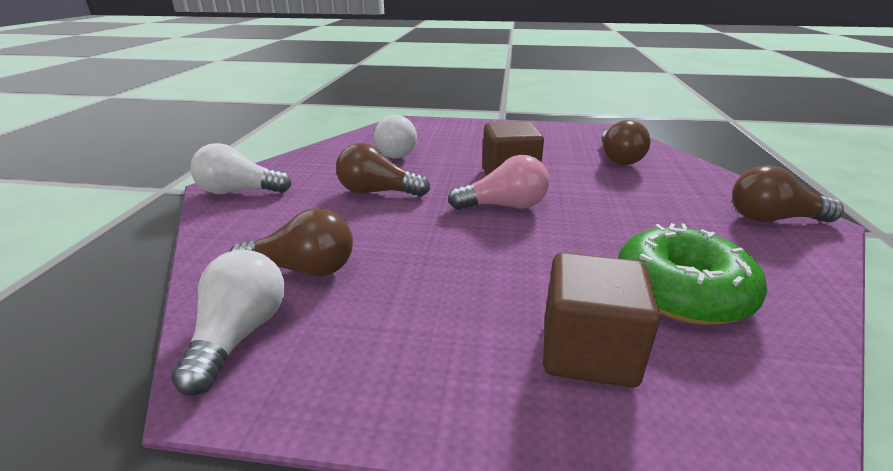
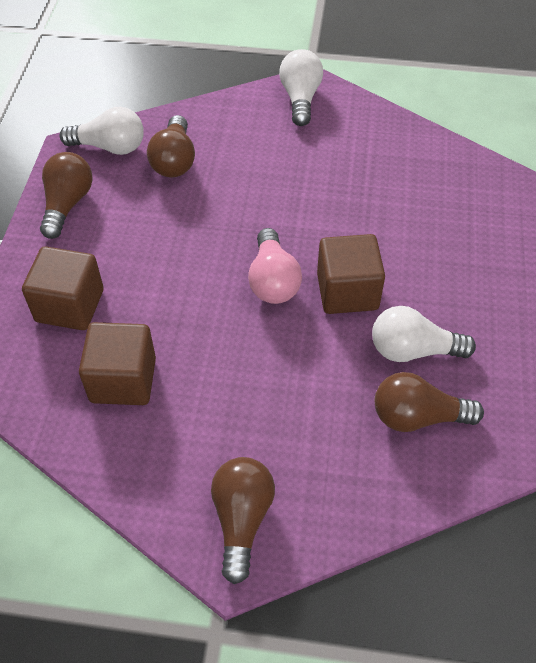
camera: 90 degrees right, 25 degrees up
(378, 192) = (302, 187): brown light bulb -> brown light bulb (67, 204)
(398, 152) = (411, 194): white light bulb -> white light bulb (413, 350)
(681, 291) = (123, 380): green donut -> brown cube

